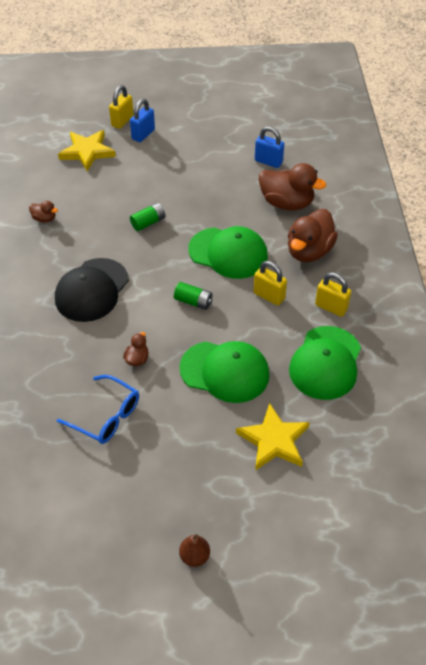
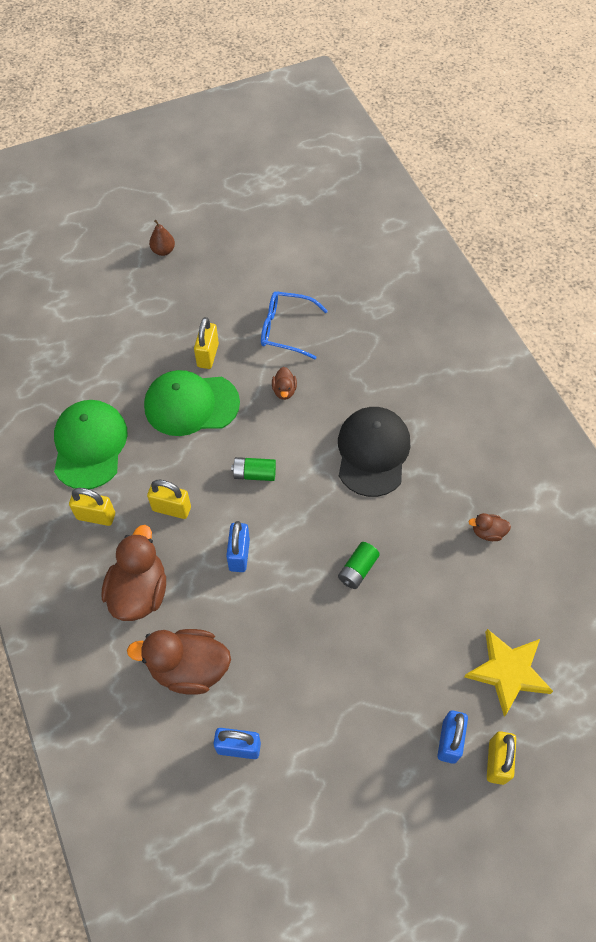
camera: 160 degrees right, 10 degrees up
(192, 413) = (208, 355): none -> yellow padlock
(228, 253) = (239, 555): green cap -> blue padlock
(274, 440) = (123, 353): yellow star -> none

